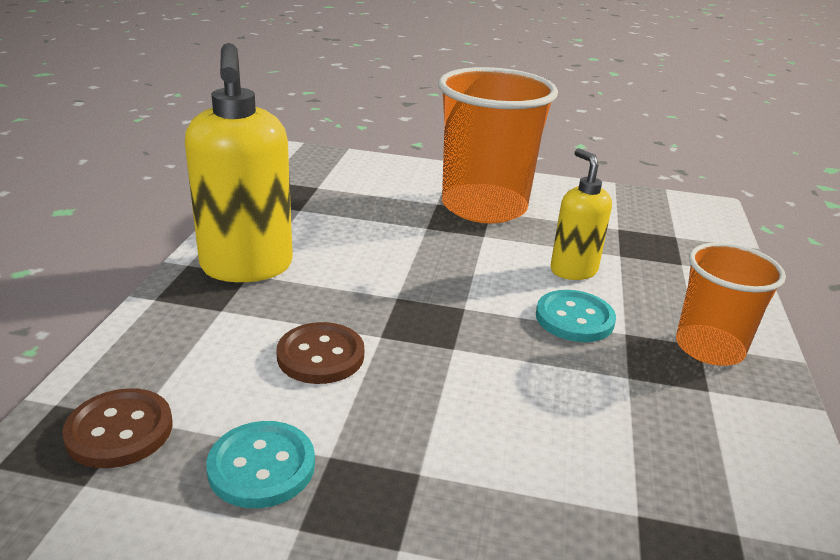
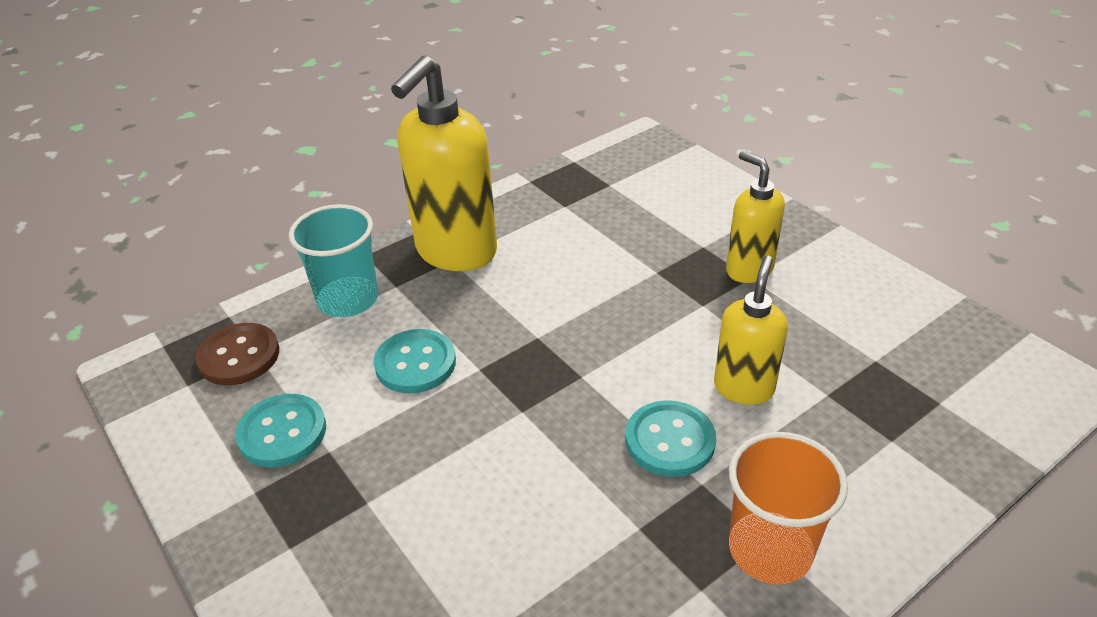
camera: 45 degrees right, 10 degrees up
(185, 337) = (348, 299): none -> turquoise cup
(320, 356) = (415, 363): brown button -> turquoise button
(484, 207) = (748, 269): orange cup -> yellow soap dispenser

